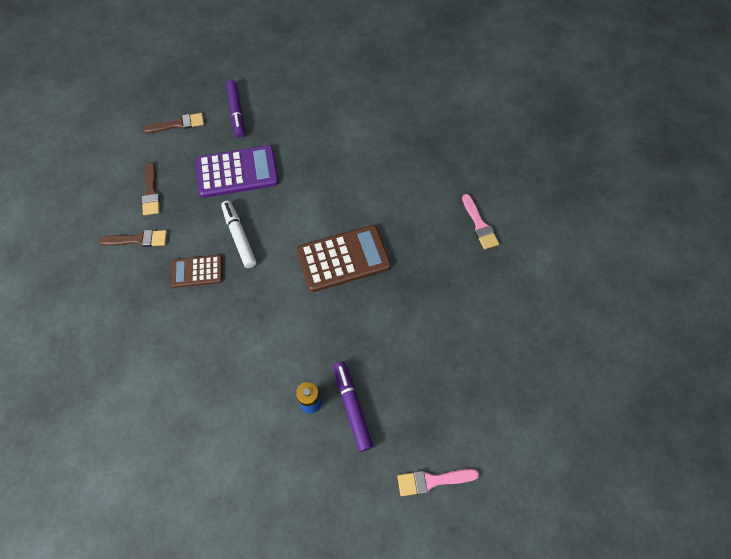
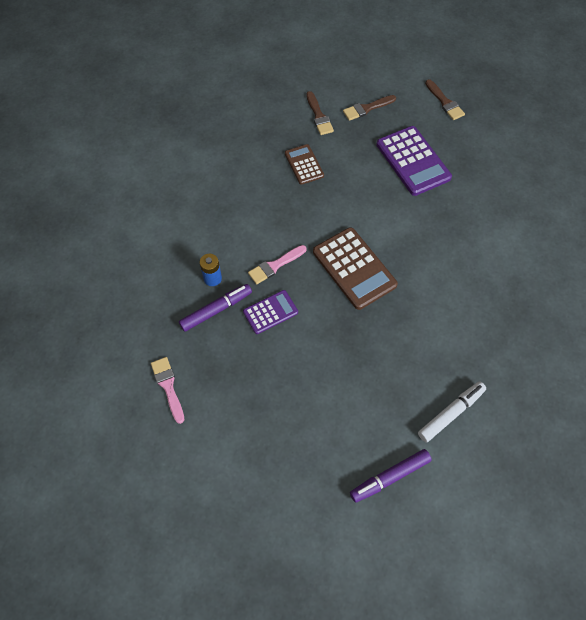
camera: 75 degrees right, 0 degrees up
(236, 112) = (479, 140): purple marker -> purple marker (390, 477)
(239, 237) = (347, 183): white marker -> white marker (451, 413)
(370, 351) = (270, 312): none -> purple calculator
(479, 225) = (437, 381): pink brush -> pink brush (275, 265)

